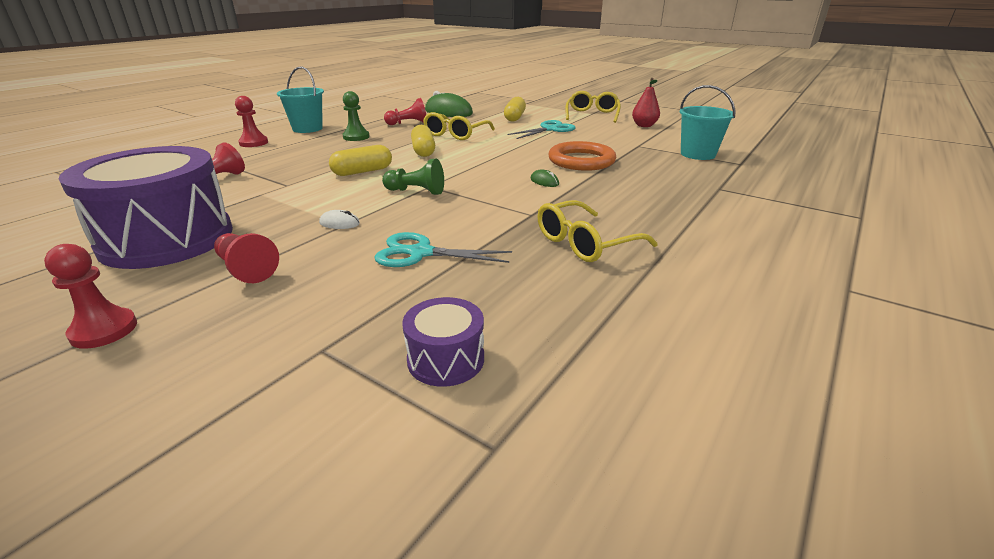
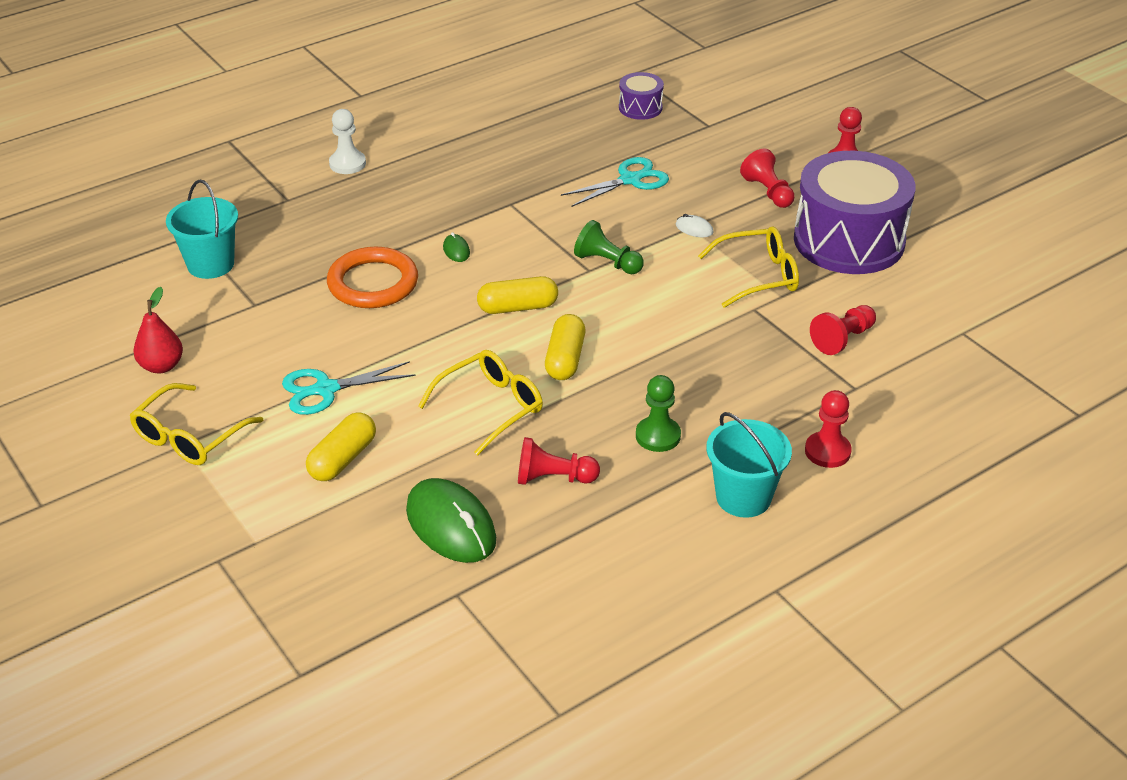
camera: 160 degrees left, 10 degrees up
(362, 172) = (661, 319): yellow capsule -> yellow capsule (518, 307)
(421, 253) = (630, 180): turquoise scissors -> turquoise scissors turned 60 degrees counterclockwise
(585, 243) = (493, 163): yellow glasses -> yellow glasses (758, 276)
(721, 218) = (347, 164): none -> white pawn

